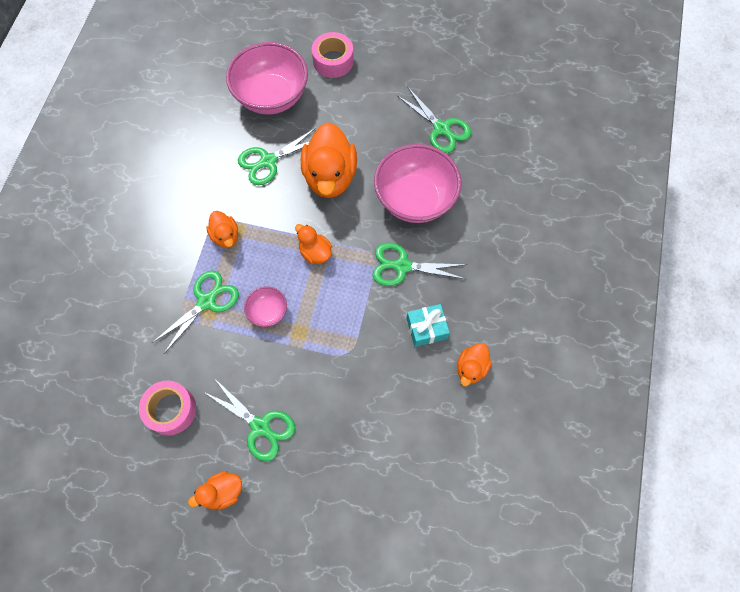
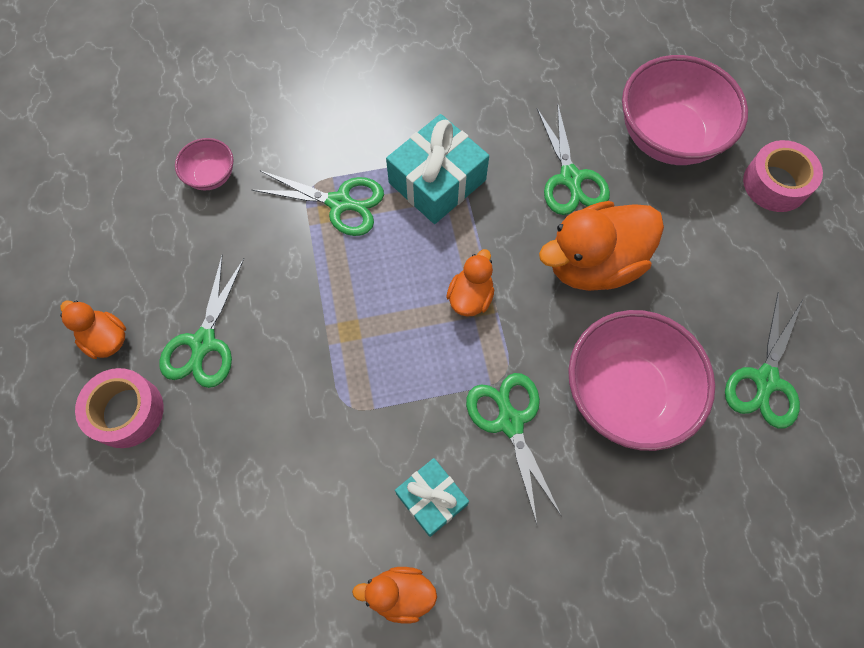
camera: 65 degrees right, 0 degrees up
(171, 410) = (187, 232): pink tape -> pink tape (127, 412)
(226, 236) = (437, 181): orange duck -> turquoise gift
(268, 161) = (570, 178): green scissors -> green scissors turned 135 degrees counterclockwise
(268, 312) = (358, 279): pink bowl -> pink bowl (211, 176)

